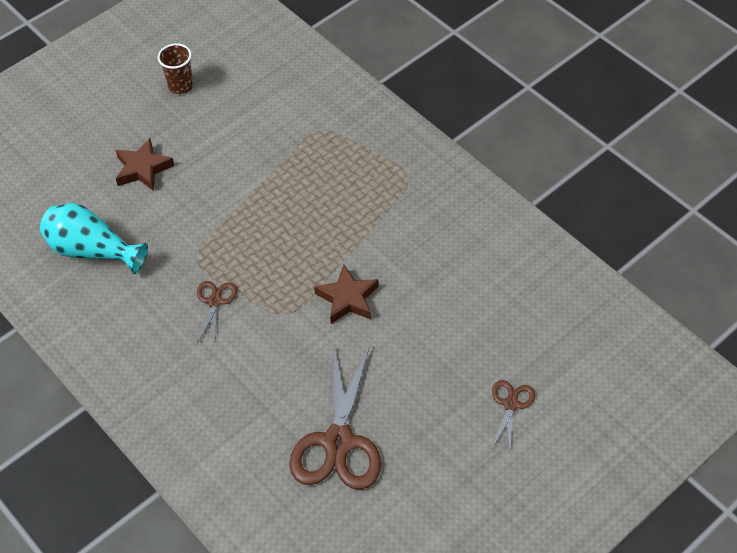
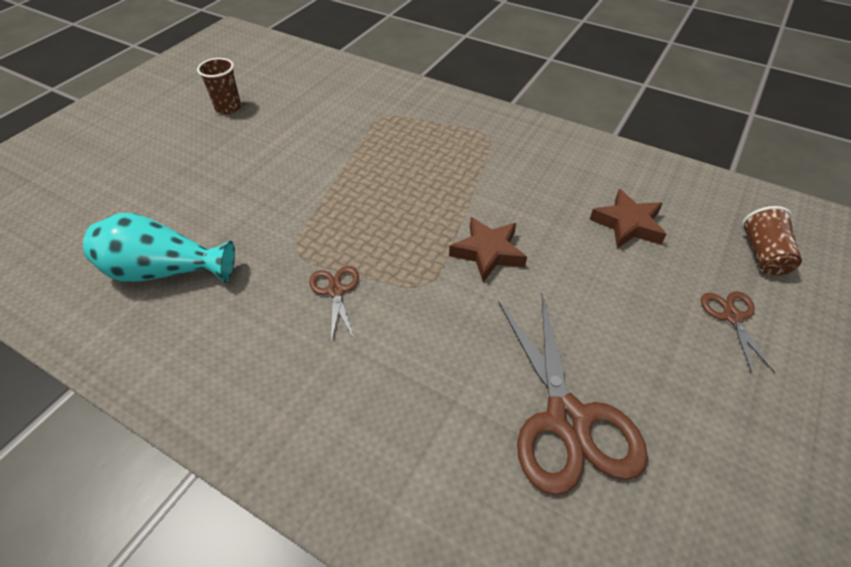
camera: 20 degrees left, 5 degrees down
(143, 169) = (207, 180): brown star -> brown star (627, 224)
(578, 360) = (763, 255): none -> brown cup

